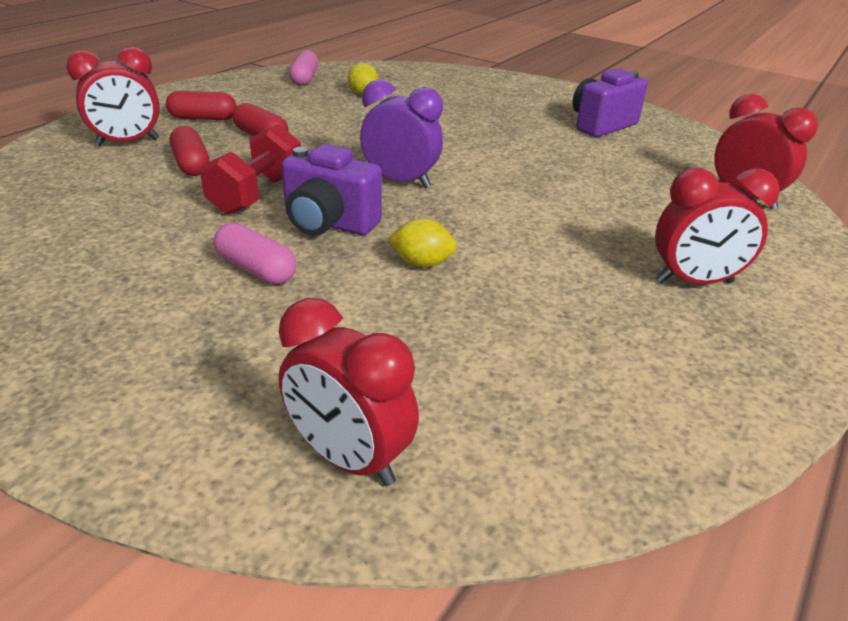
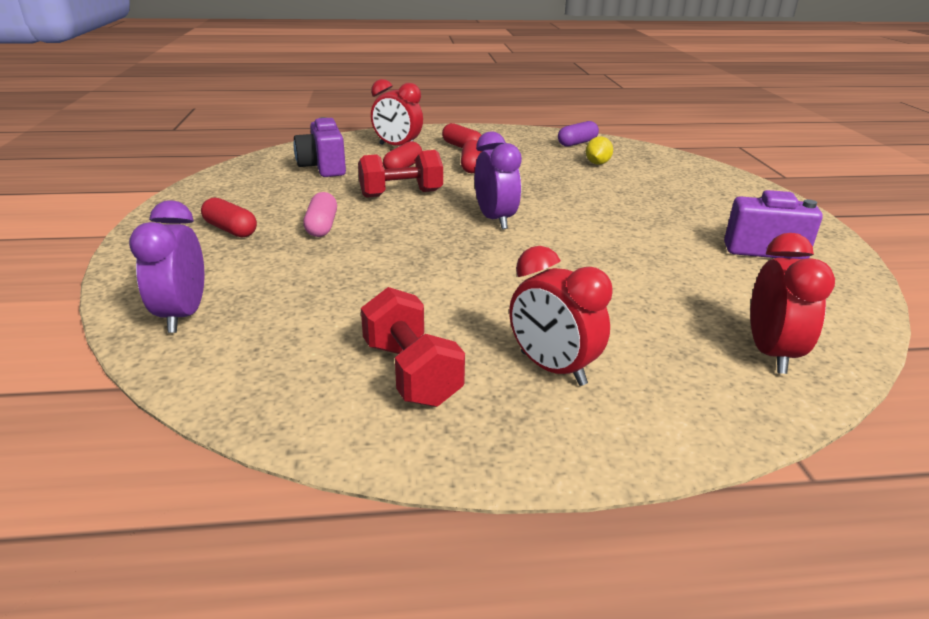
camera: 50 degrees right, 5 degrees down
(152, 332) = (231, 230): none -> red capsule
(304, 79) = (577, 143): pink capsule -> purple capsule
(329, 224) = (402, 223): purple camera -> purple camera (323, 168)
(349, 458) = (183, 315): red clock -> purple clock
(422, 263) = (402, 263): yellow lemon -> none
(641, 350) = (411, 373): none -> red dumbbell

